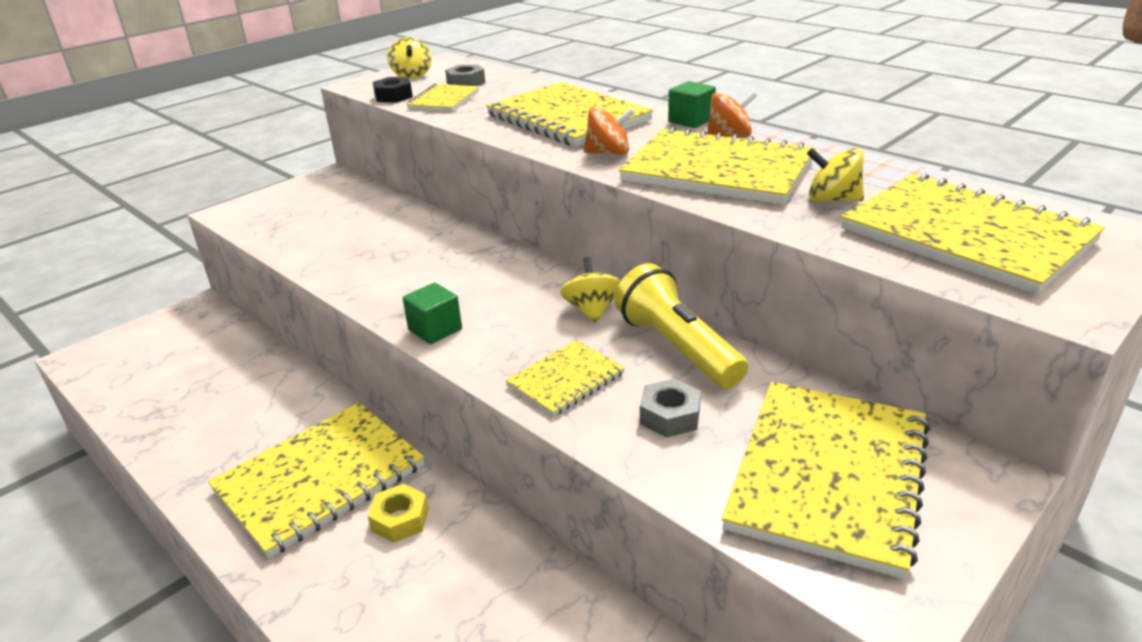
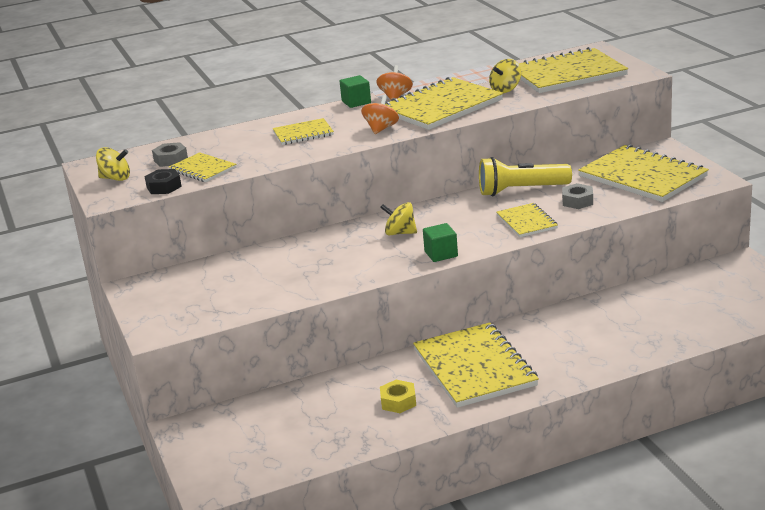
camera: 65 degrees left, 5 degrees down
(400, 519) = (532, 341): yellow nut -> yellow nut (398, 402)
(568, 118) = (303, 133): yellow notebook -> yellow notebook, size x0.52
(591, 310) = (462, 207): yellow spinning top -> yellow spinning top (400, 233)

